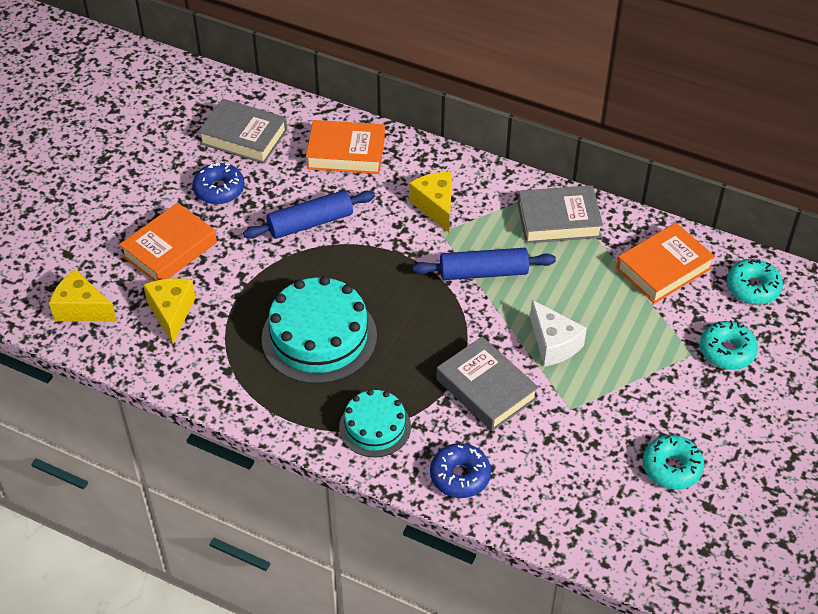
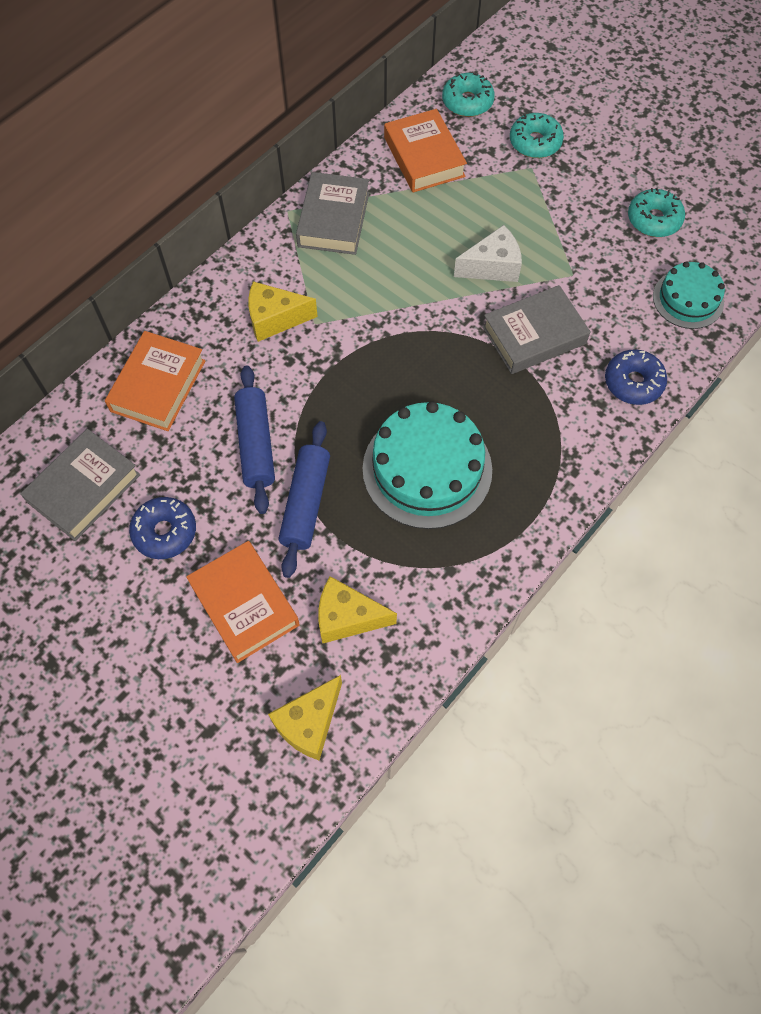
camera: 75 degrees left, 15 degrees up
(375, 427) = (559, 442): turquoise cake -> turquoise cake (688, 299)
(483, 272) = (383, 300): blue rolling pin -> blue rolling pin (306, 503)

